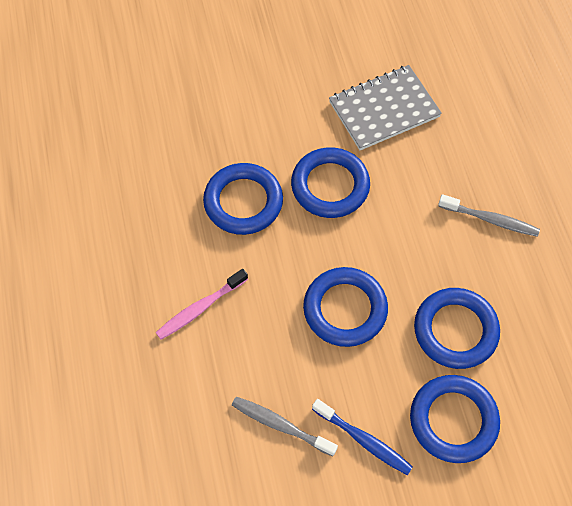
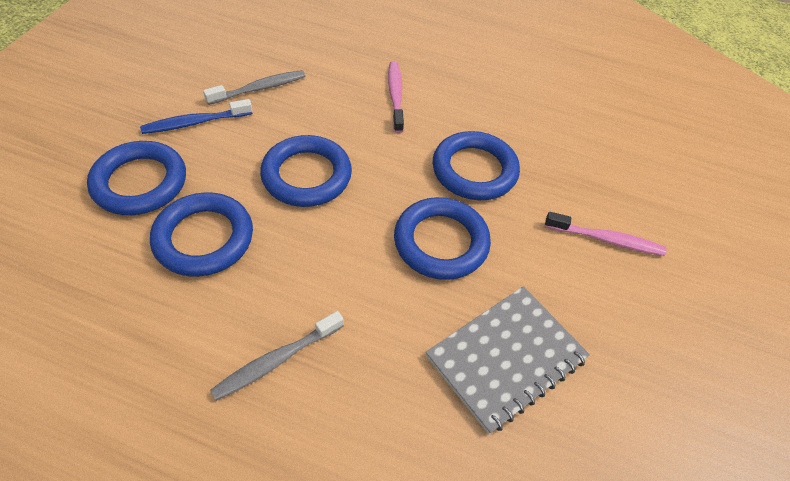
camera: 120 degrees right, 10 degrees down
(245, 95) = (606, 239): none -> pink toothbrush
(384, 109) = (506, 358): grey notebook -> grey notebook turned 45 degrees clockwise

